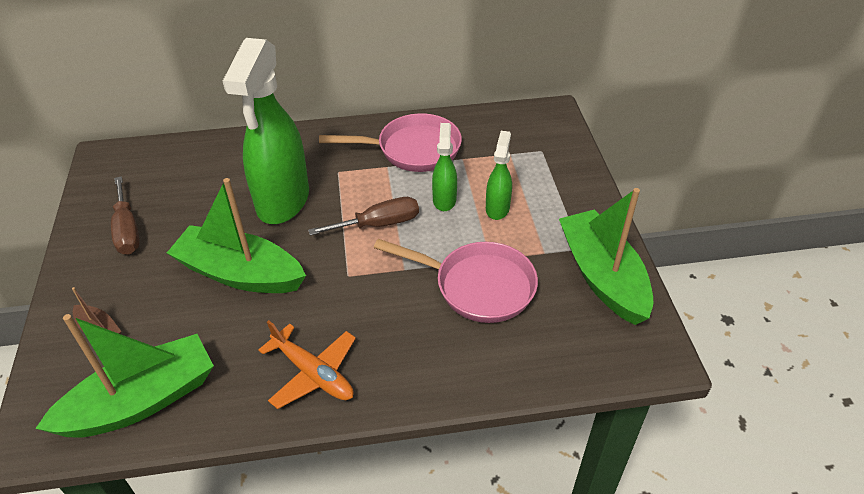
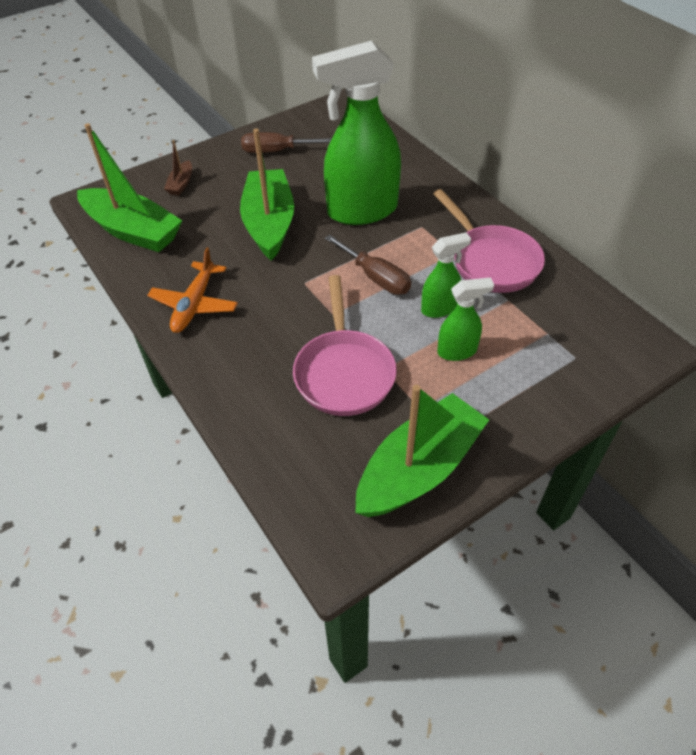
camera: 65 degrees right, 5 degrees up
(127, 230) = (276, 151): brown screwdriver -> brown screwdriver turned 45 degrees clockwise

